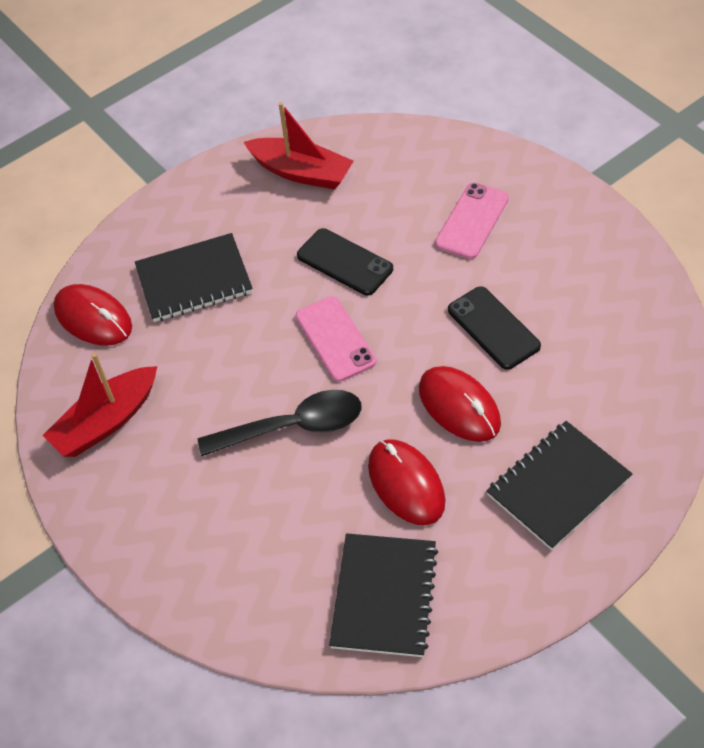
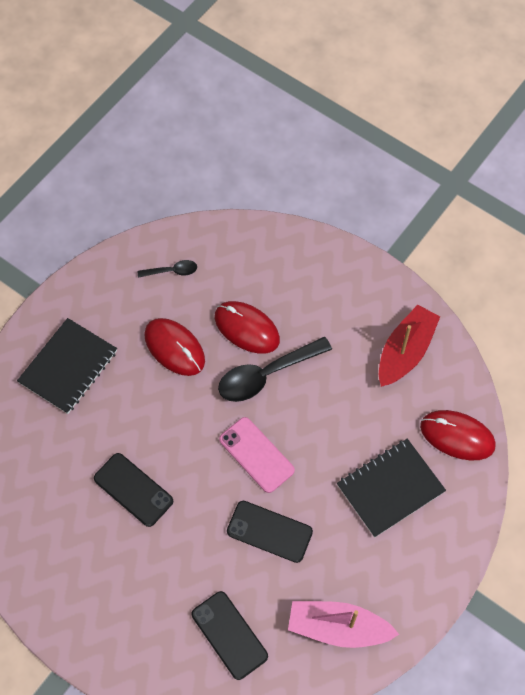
camera: 160 degrees right, 10 degrees up
(301, 172) = (338, 627): red boat -> pink boat
(384, 596) = (172, 271): black notebook -> black spoon
(415, 183) = (229, 635): none -> black phone
(459, 406) = (148, 415): red mouse -> red mouse (247, 328)
(472, 221) = (169, 599): pink phone -> none

